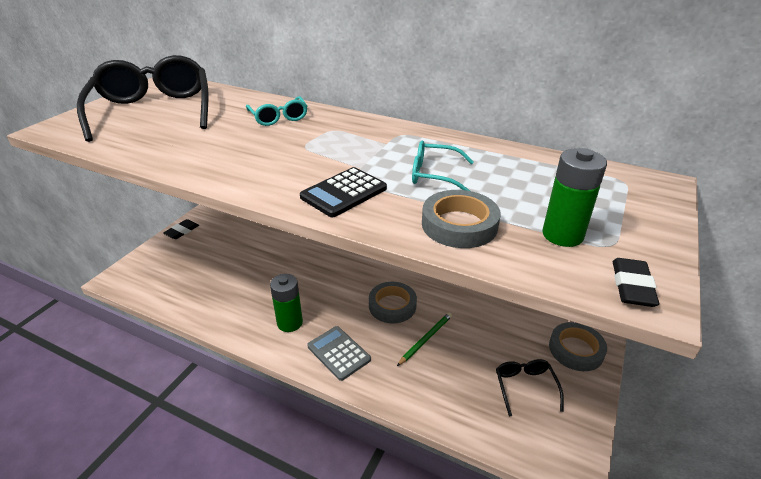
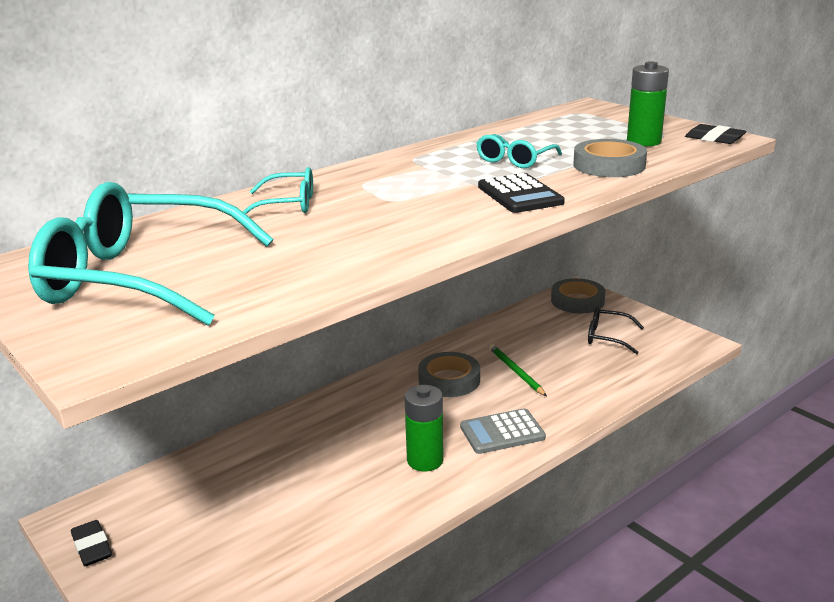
camera: 65 degrees left, 10 degrees down
(153, 111) = (139, 278): black glasses -> turquoise glasses

